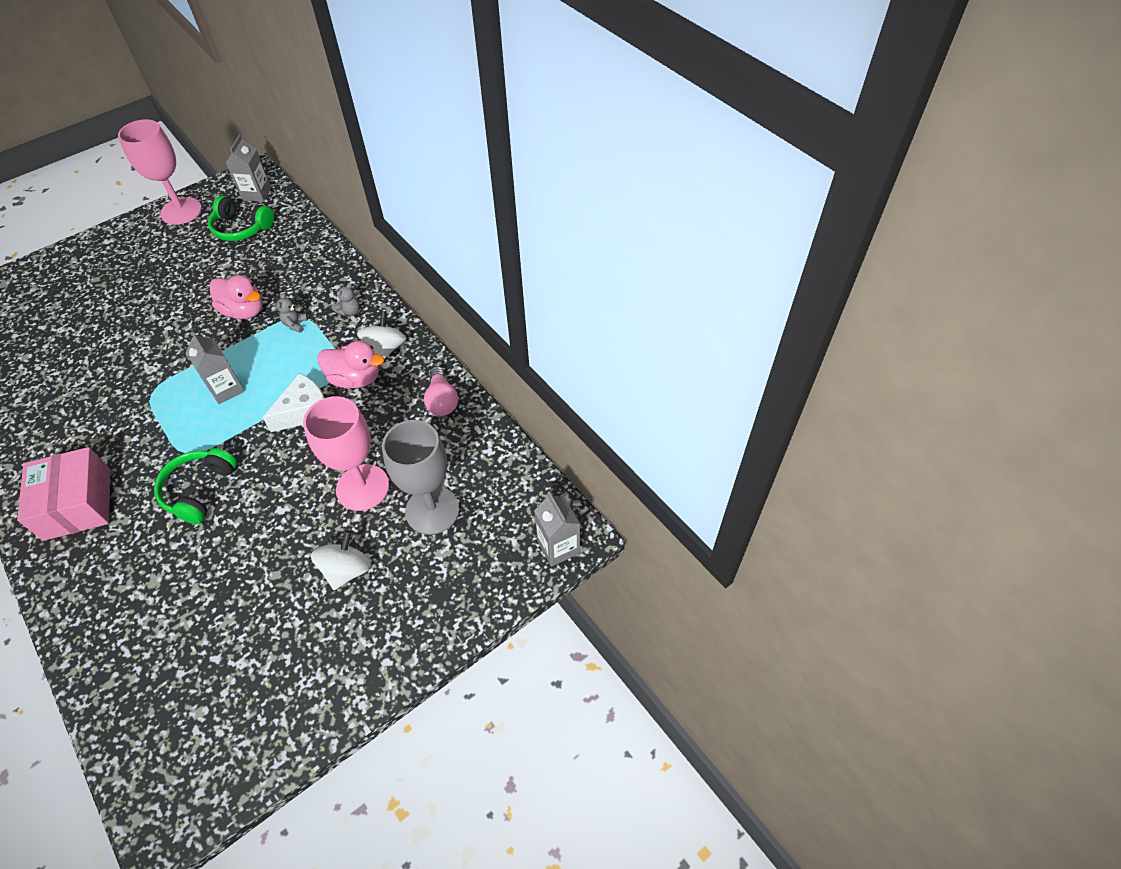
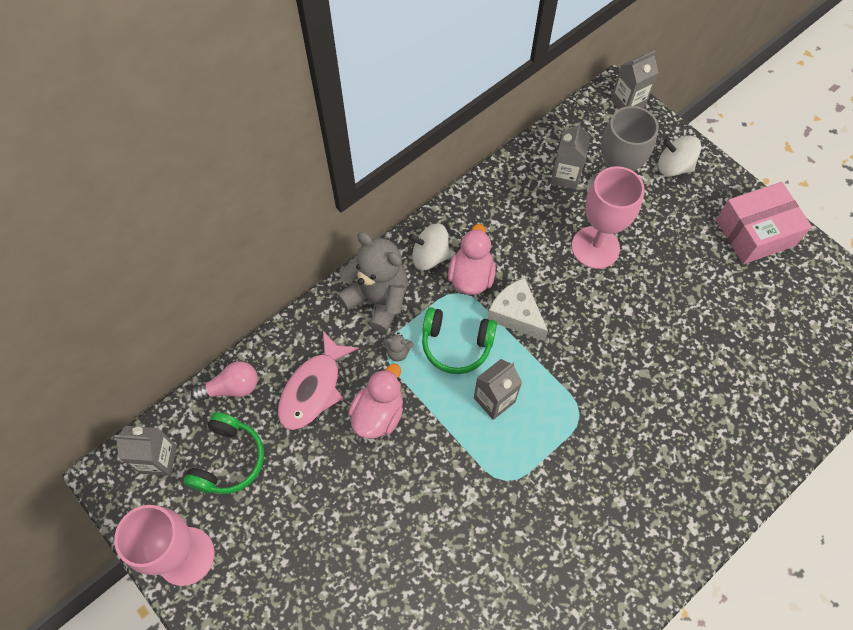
camera: 95 degrees left, 10 degrees up
(78, 504) = (654, 505): pink box -> pink box (755, 232)
(199, 490) = (619, 389): green headphones -> green headphones (456, 345)
(281, 272) = (313, 389): none -> pink fish
(347, 570) = (676, 245): white spinning top -> white spinning top (674, 167)
(350, 311) = (378, 299): grey teddy bear -> grey teddy bear, size x2.47
(442, 400) = (492, 198): pink light bulb -> pink light bulb (232, 388)
(459, 469) = (565, 176): none -> grey carton

